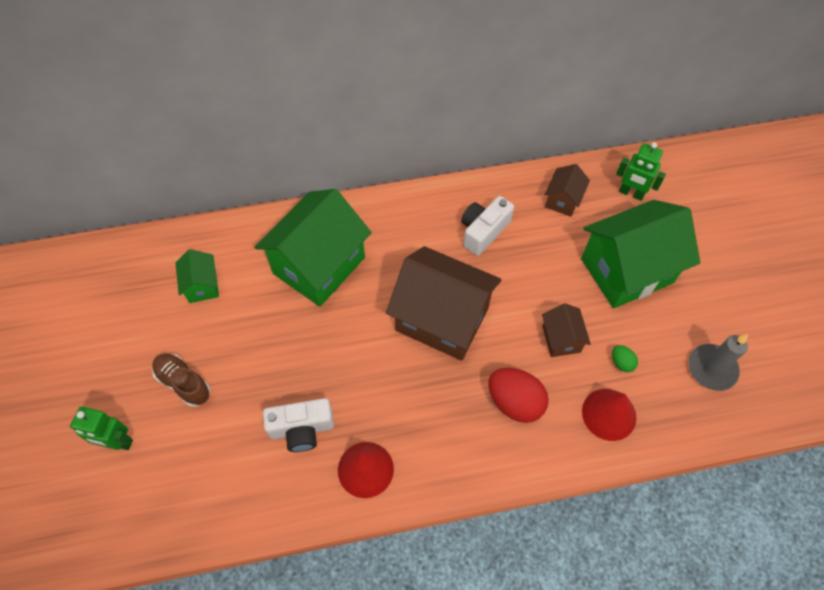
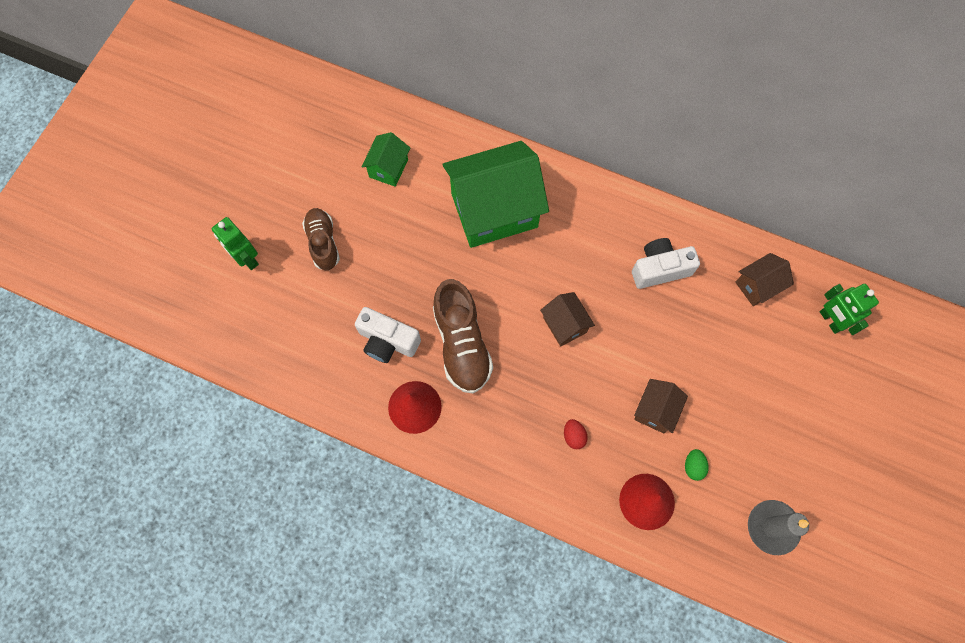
camera: 35 degrees right, 10 degrees up
(369, 389) = (462, 344): none -> brown shoe
(442, 319) = (565, 325): brown house -> brown house, size x0.47
(515, 402) = (573, 436): red egg -> red egg, size x0.48
(626, 271) = (765, 390): green house -> none

